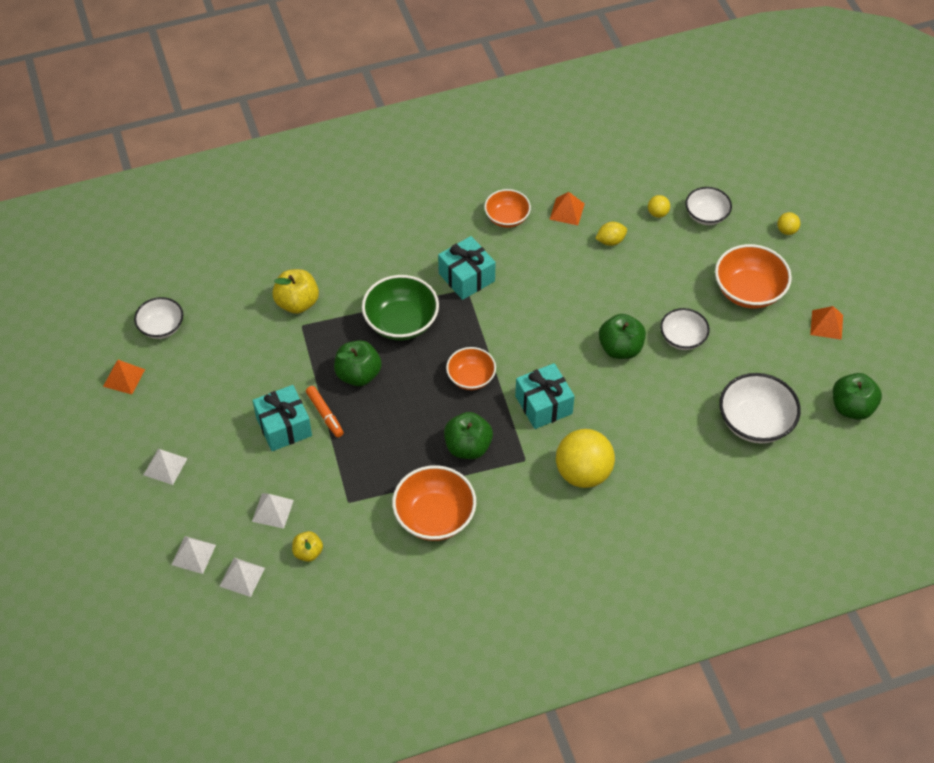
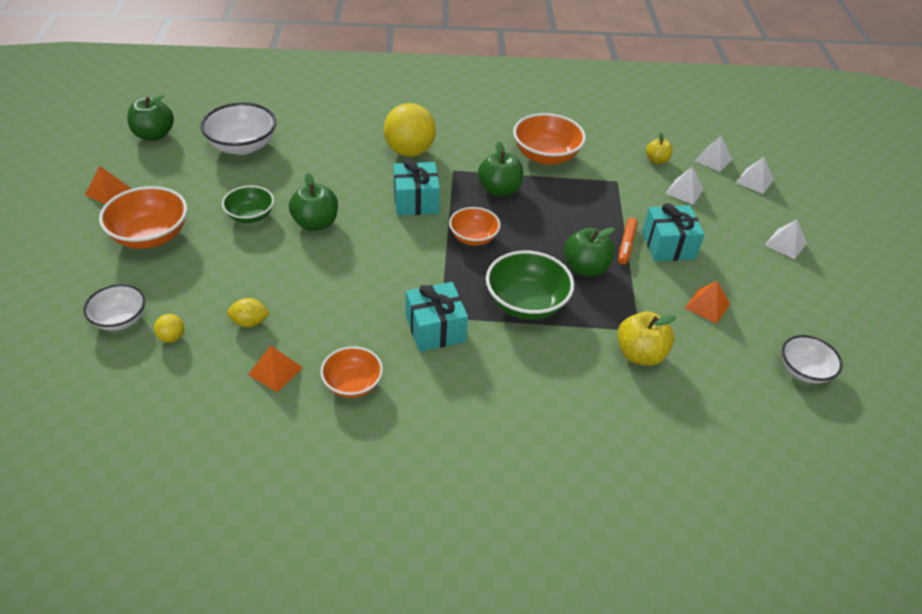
camera: 165 degrees left, 10 degrees down
(124, 378) = (840, 329): orange pyramid -> orange pyramid (707, 306)
(325, 414) = (626, 245): orange marker -> orange marker turned 150 degrees counterclockwise
(682, 338) = (250, 216): white bowl -> green bowl
(786, 230) = (51, 279): yellow ball -> none

